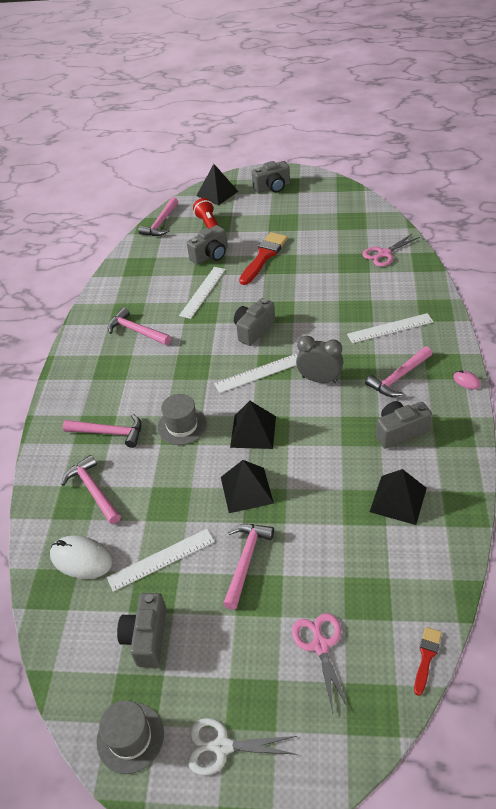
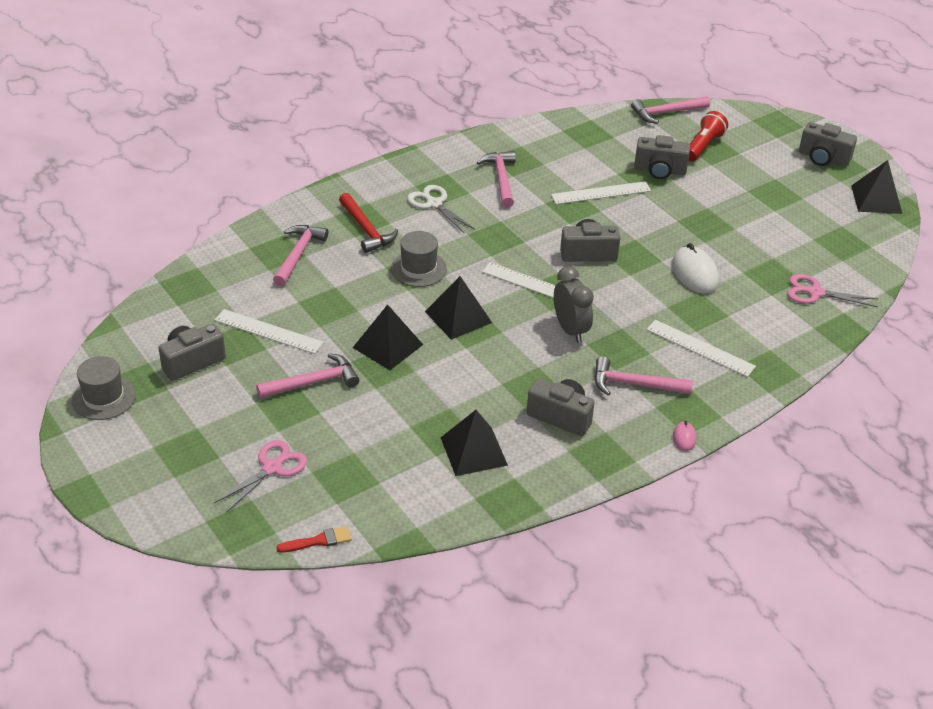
camera: 45 degrees right, 5 degrees down
(81, 559) = (227, 286): white mouse -> white mouse (694, 273)
(109, 432) = (366, 230): pink hammer -> red hammer
(217, 193) = (761, 125): black pyramid -> black pyramid (876, 199)
(222, 746) = (137, 452): white scissors -> white scissors (434, 204)
(264, 256) = (702, 207): red brush -> none

